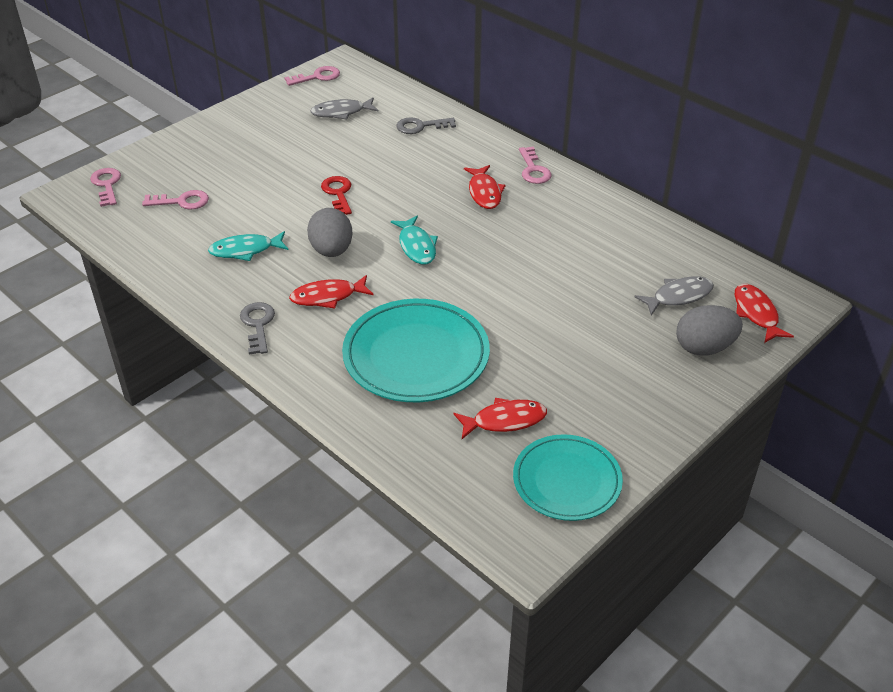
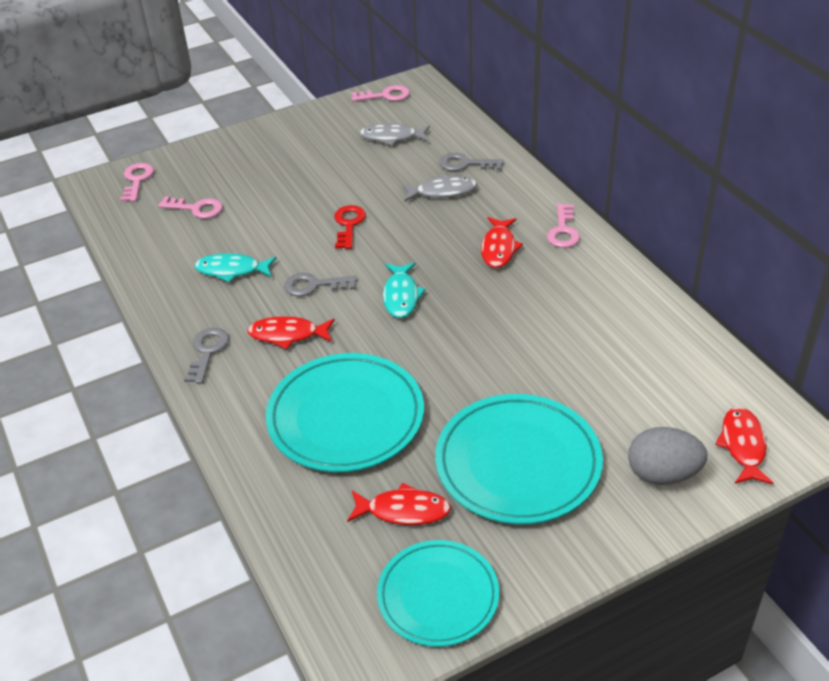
camera: 20 degrees right, 0 degrees up
(331, 251) = (314, 285): grey egg -> grey key
(583, 363) = (518, 463): none -> turquoise plate
(678, 296) = (660, 407): grey fish -> grey fish (442, 191)

